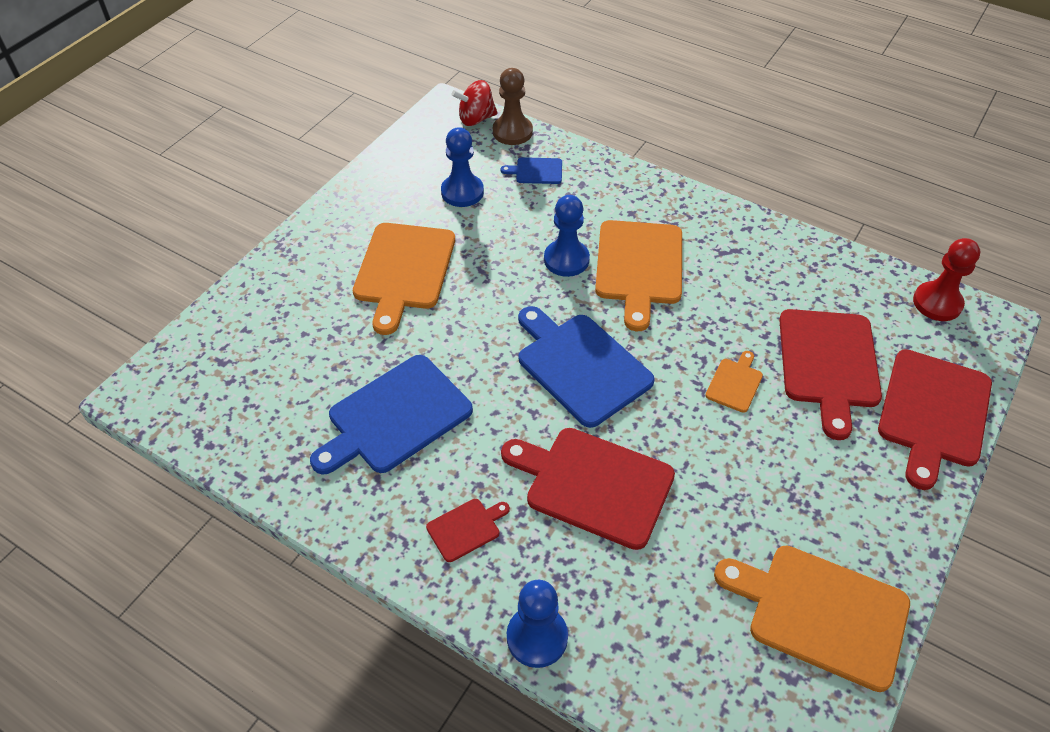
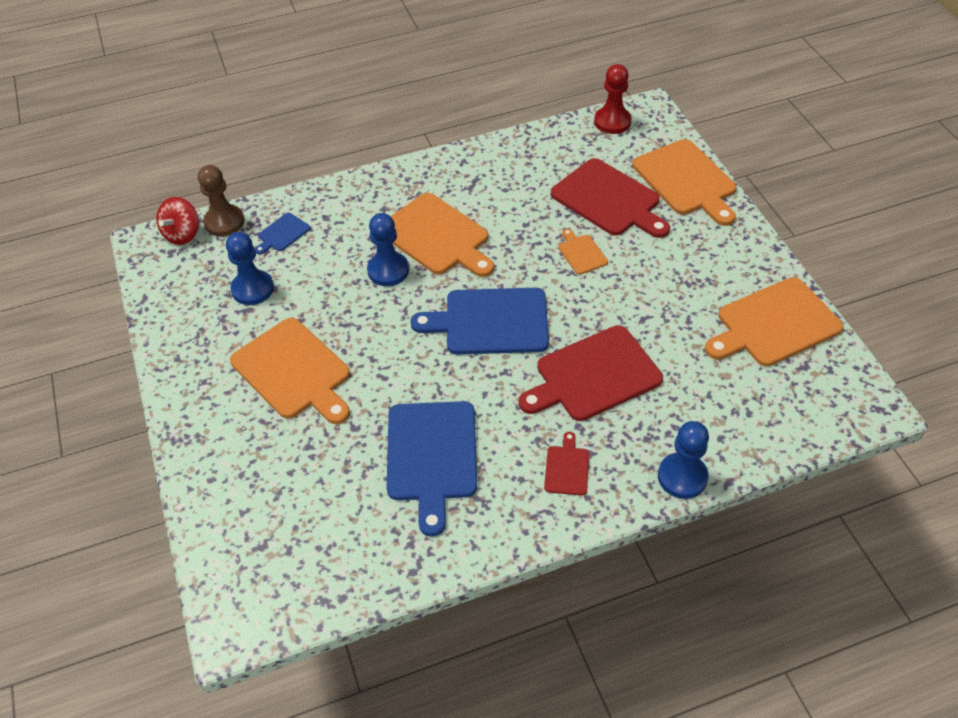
camera: 50 degrees left, 0 degrees up
(933, 412) = (686, 180): red cutting board -> orange cutting board

